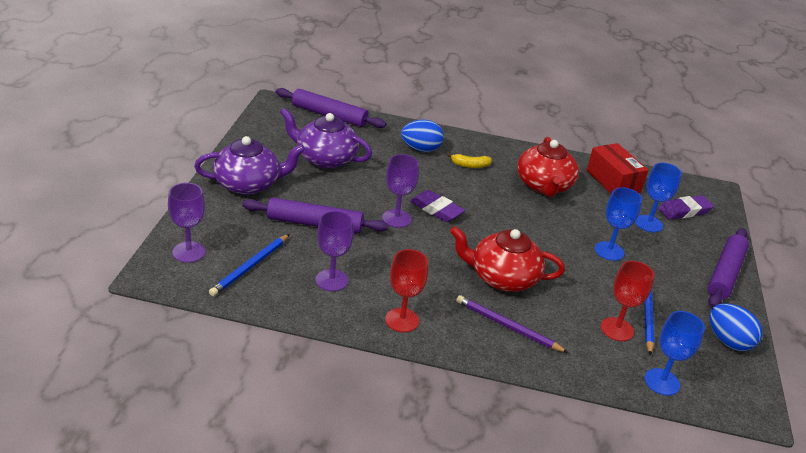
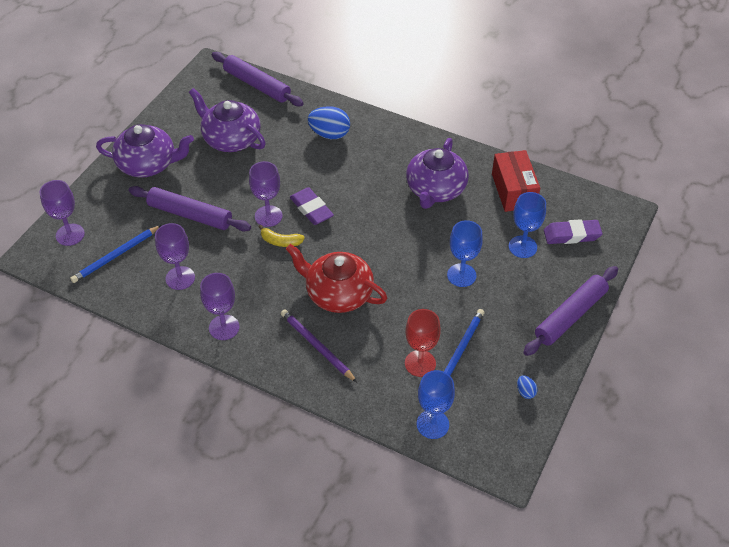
camera: 20 degrees right, 15 degrees up
(402, 320) = (224, 327): red goblet -> purple goblet
(470, 165) = (371, 158): yellow banana -> yellow banana (280, 241)
(544, 185) = (435, 189): red teapot -> purple teapot
(728, 341) = (525, 392): blue egg -> blue egg, size x0.47

